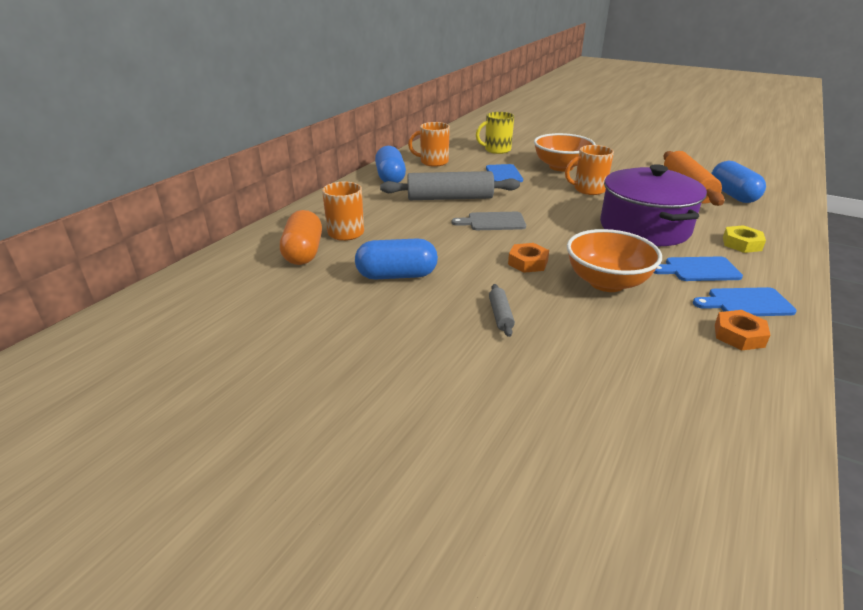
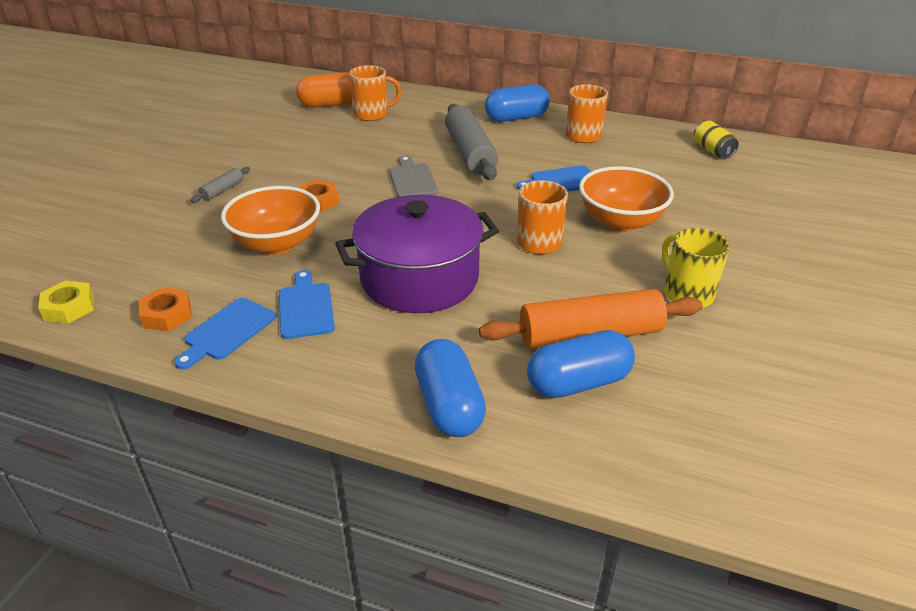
camera: 80 degrees right, 5 degrees up
(397, 275) = (292, 143): blue capsule -> blue capsule (449, 405)
(469, 135) = (712, 150): none -> yellow can
(496, 150) = (662, 172): yellow mug -> yellow mug (686, 294)
(500, 315) = (222, 190): grey rolling pin -> grey rolling pin turned 45 degrees counterclockwise
(741, 244) = (383, 357): yellow nut -> yellow nut (69, 307)
(746, 303) = (227, 331): blue cutting board -> blue cutting board turned 135 degrees counterclockwise

